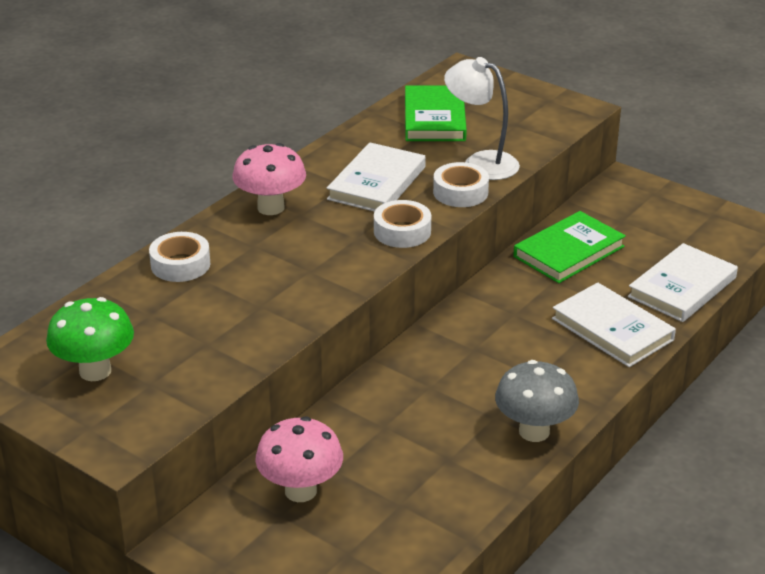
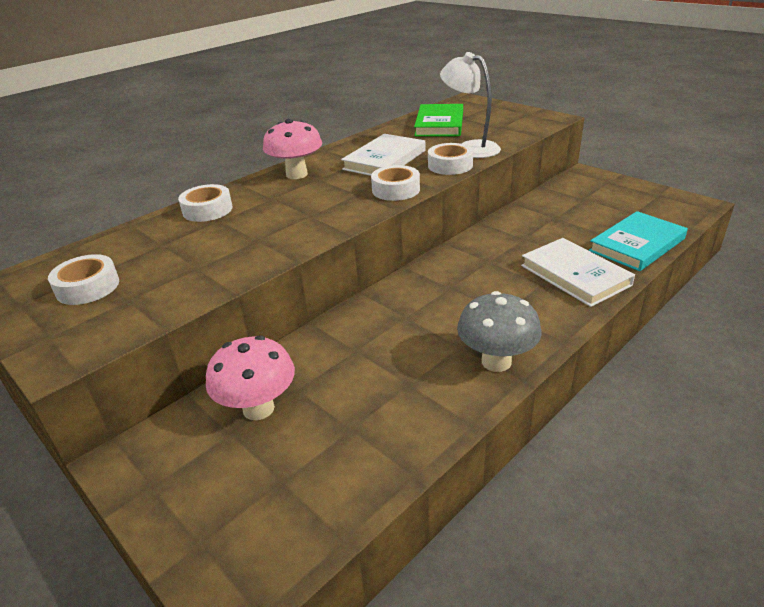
camera: 10 degrees right, 0 degrees up
(95, 371) = (88, 287): green mushroom -> white tape
(568, 251) = (538, 218): green book -> none
(682, 287) = (637, 245): white book -> turquoise book

